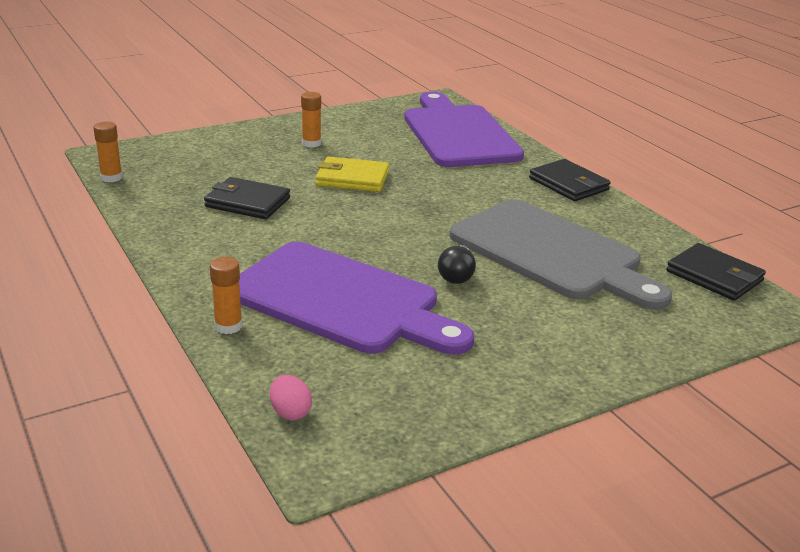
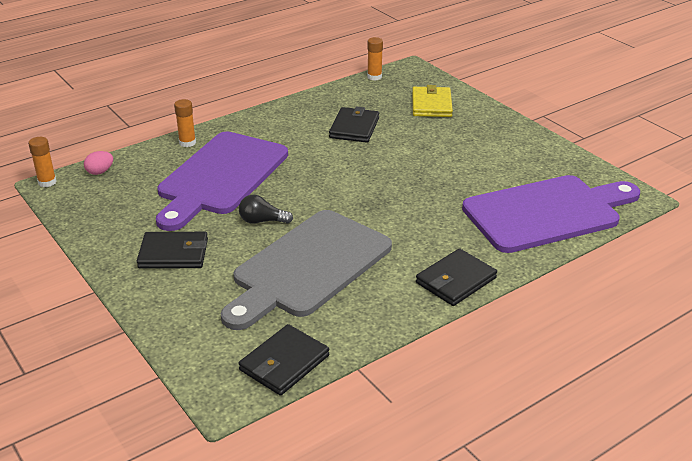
camera: 85 degrees right, 5 degrees up
(311, 143) = (476, 141): orange glue stick -> orange glue stick (47, 182)
(352, 178) = (415, 165): yellow wallet -> yellow wallet (431, 105)
(527, 340) = (174, 253): none -> black wallet

